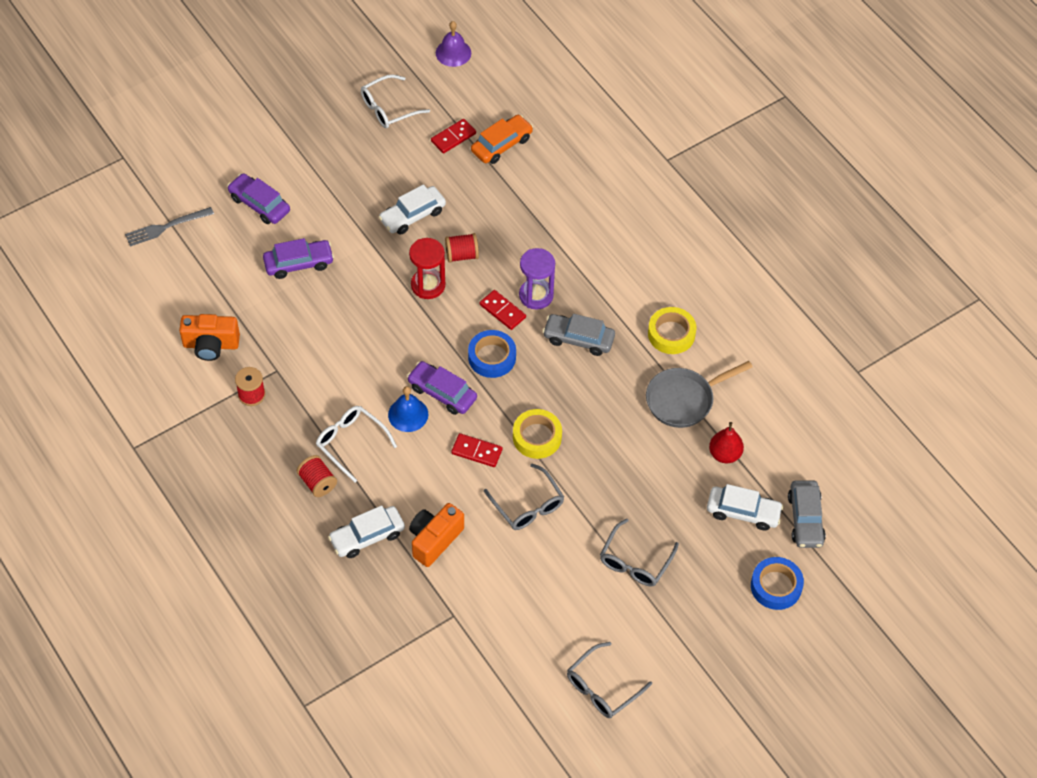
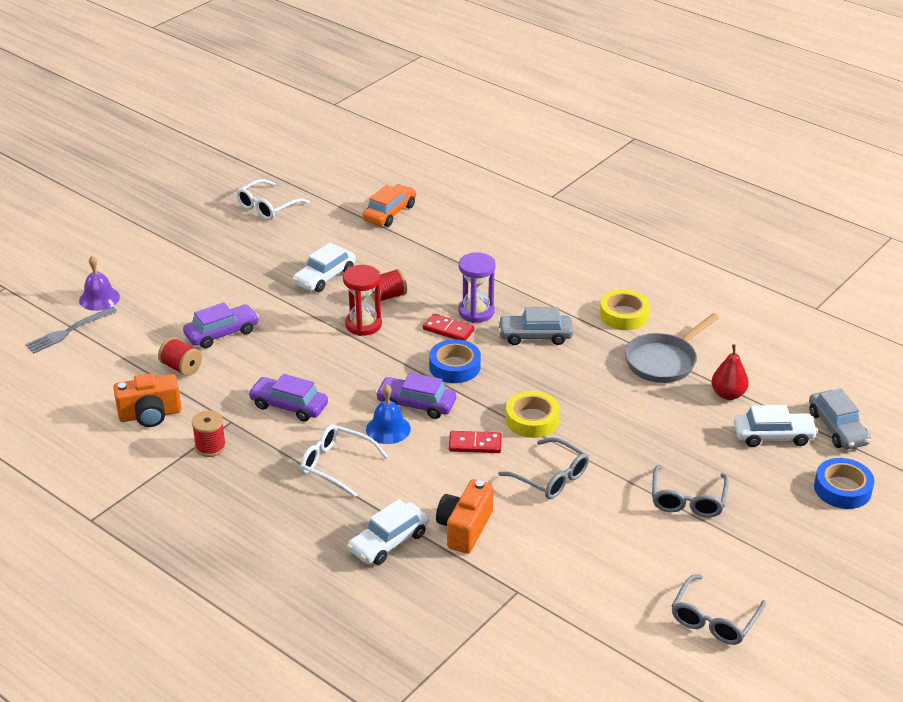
camera: 15 degrees left, 20 degrees down
(259, 204) = (163, 297): purple car -> purple car (289, 406)
(317, 482) = (313, 506): red spool -> red spool (181, 367)
(453, 53) = (314, 160): purple bell -> purple bell (99, 298)
(453, 137) = (340, 216): red domino -> none

